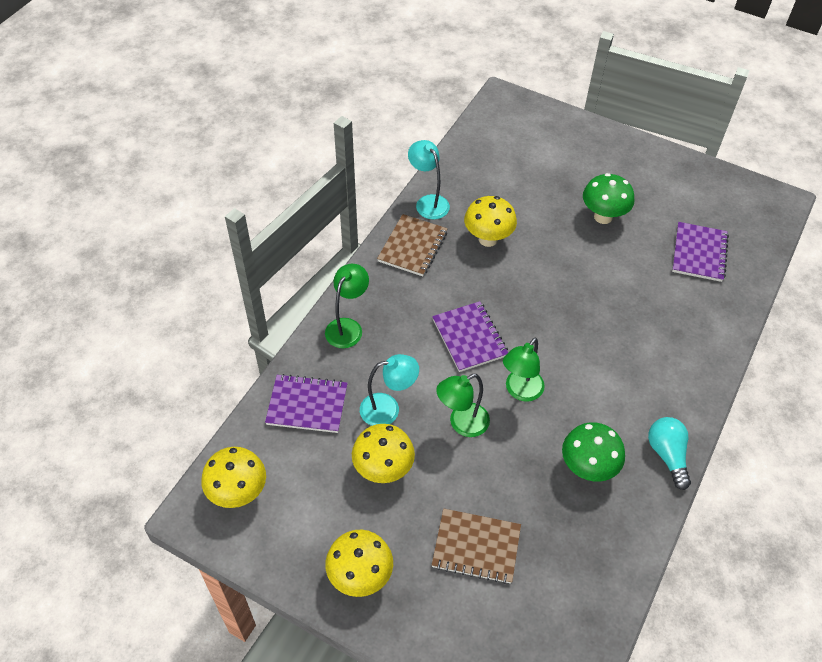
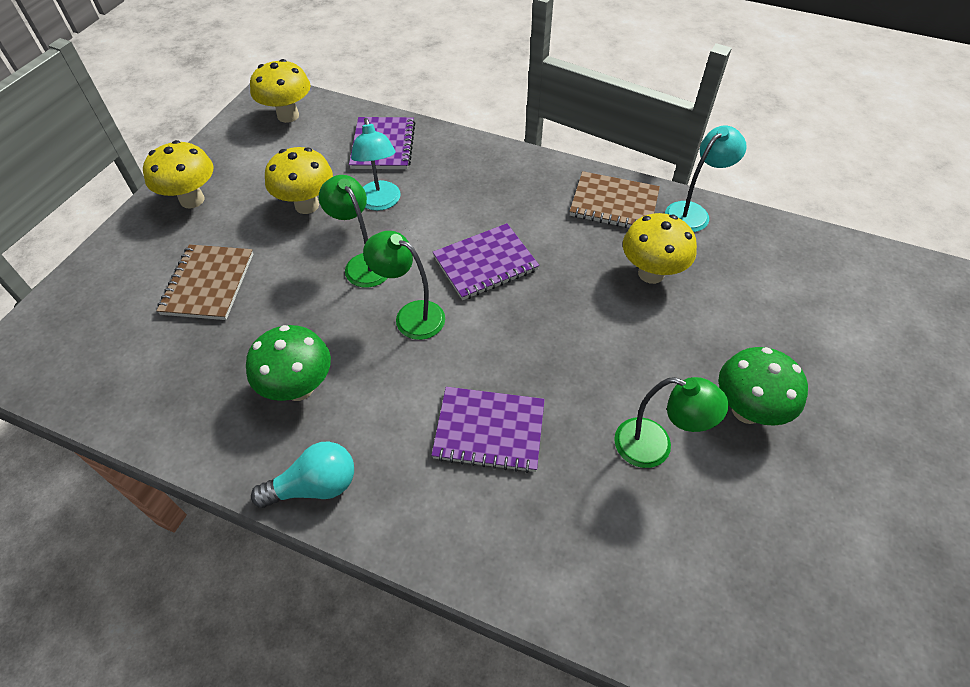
camera: 85 degrees right, 0 degrees up
(347, 327) = (484, 163): green lamp -> green lamp (655, 447)
(699, 253) = (717, 559): purple notebook -> purple notebook (489, 431)

